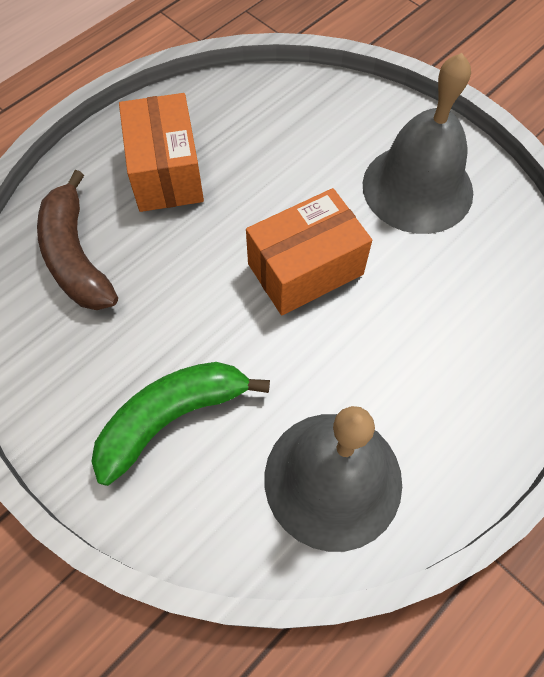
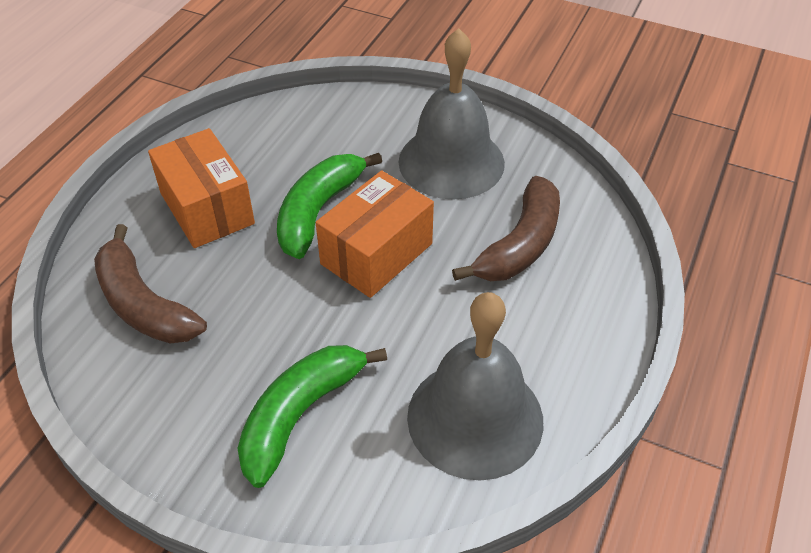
camera: 20 degrees left, 15 degrees down
(267, 206) = (318, 211): none -> green banana
(451, 303) = (520, 245): none -> brown banana

